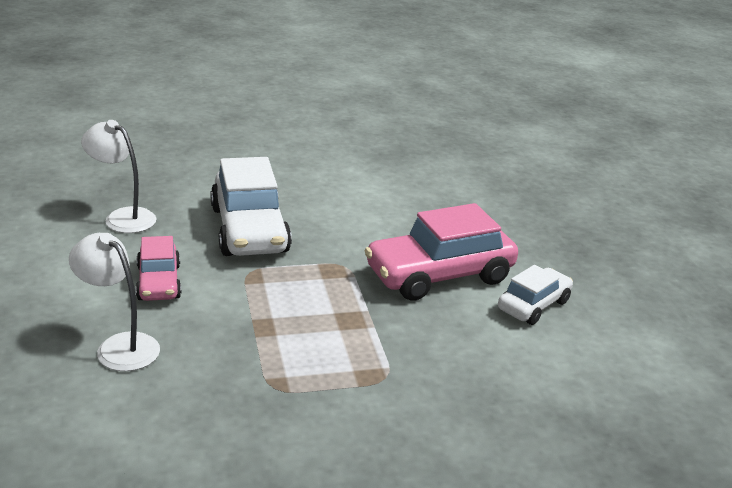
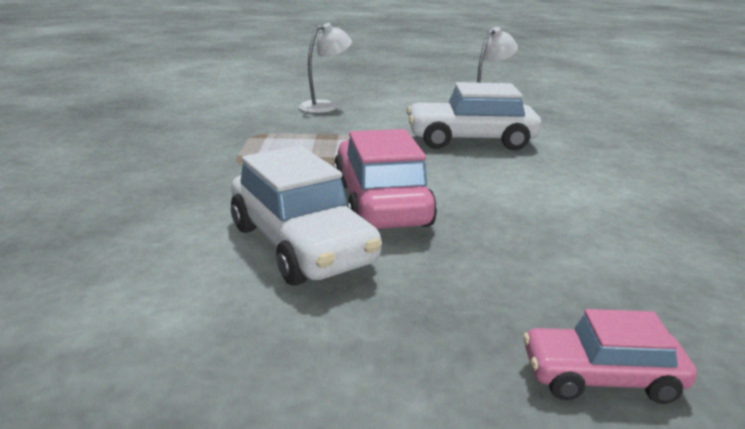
camera: 105 degrees right, 5 degrees down
(159, 282) = (393, 115): pink car -> pink car (601, 378)
(533, 305) = (301, 245): white car -> white car, size x1.75

